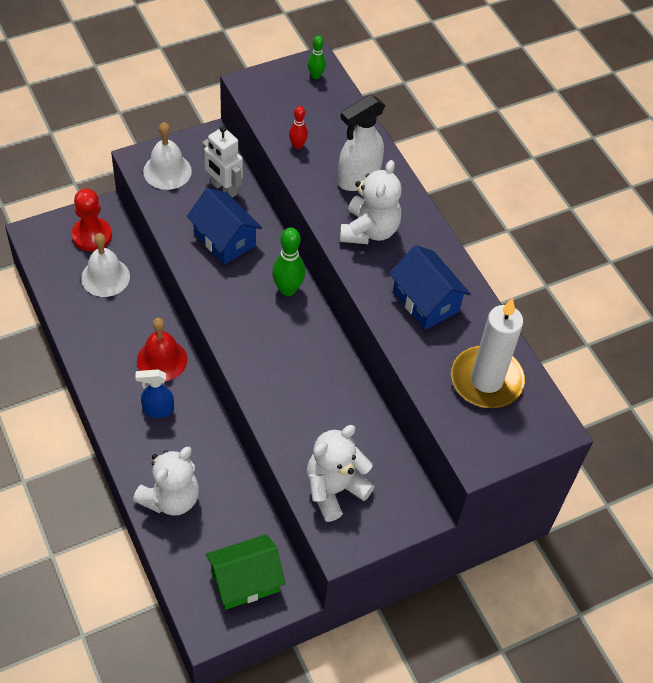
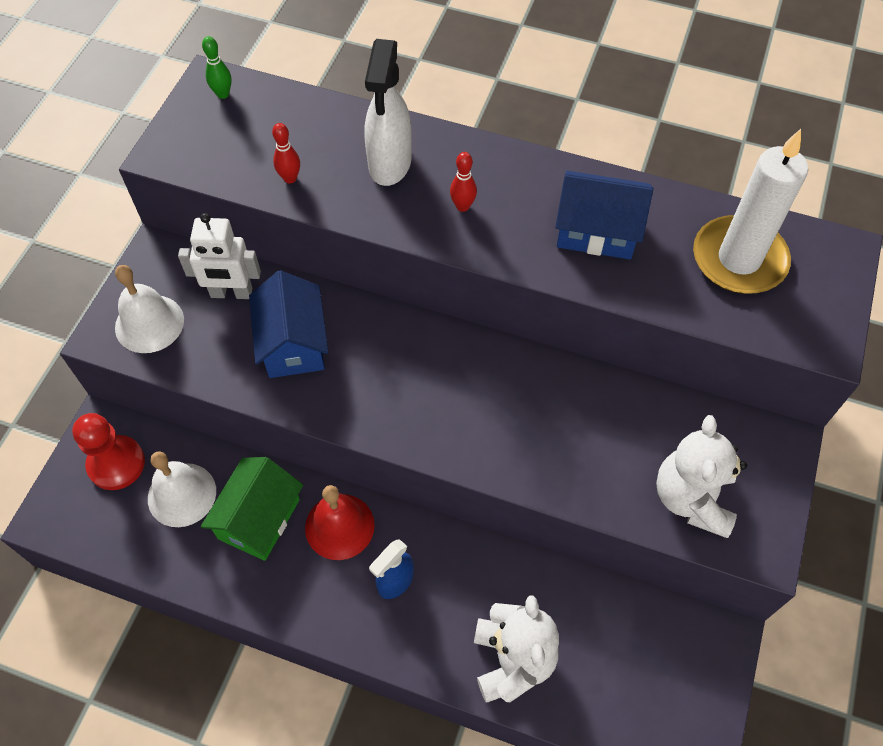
camera: 40 degrees left, 5 degrees up
(224, 239) = (293, 343): blue house -> blue house turned 75 degrees clockwise
(245, 581) = (673, 669): green house -> green house (259, 519)
(287, 289) = (415, 340): green bowling pin -> none
(369, 230) = (462, 206): white teddy bear -> red bowling pin

